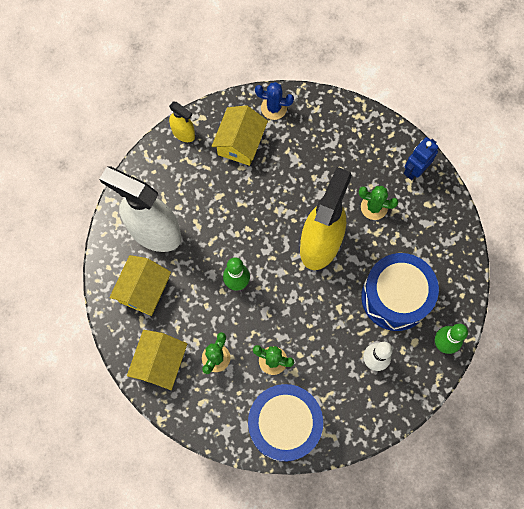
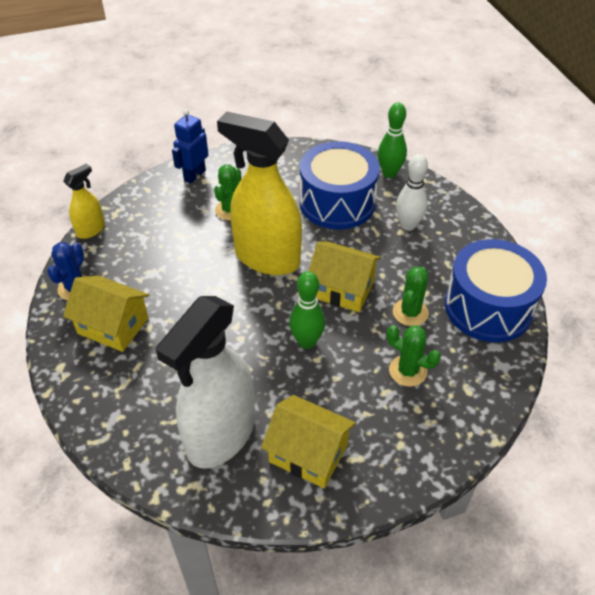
camera: 85 degrees left, 25 degrees down
(160, 363) = (416, 437): yellow house -> yellow house (342, 289)
(183, 133) = (76, 390): yellow spray bottle -> yellow spray bottle (91, 230)
(415, 170) = (194, 175): blue robot -> blue robot turned 75 degrees clockwise

